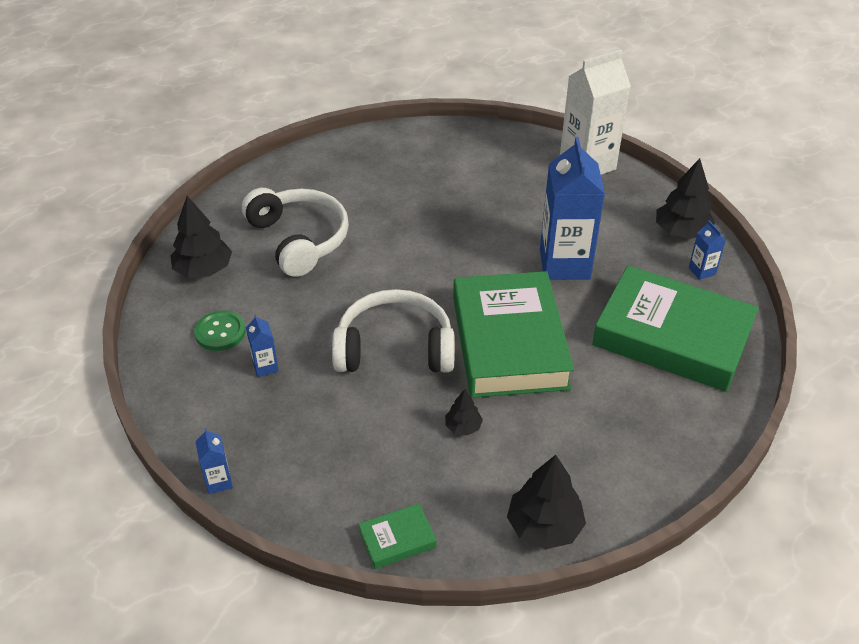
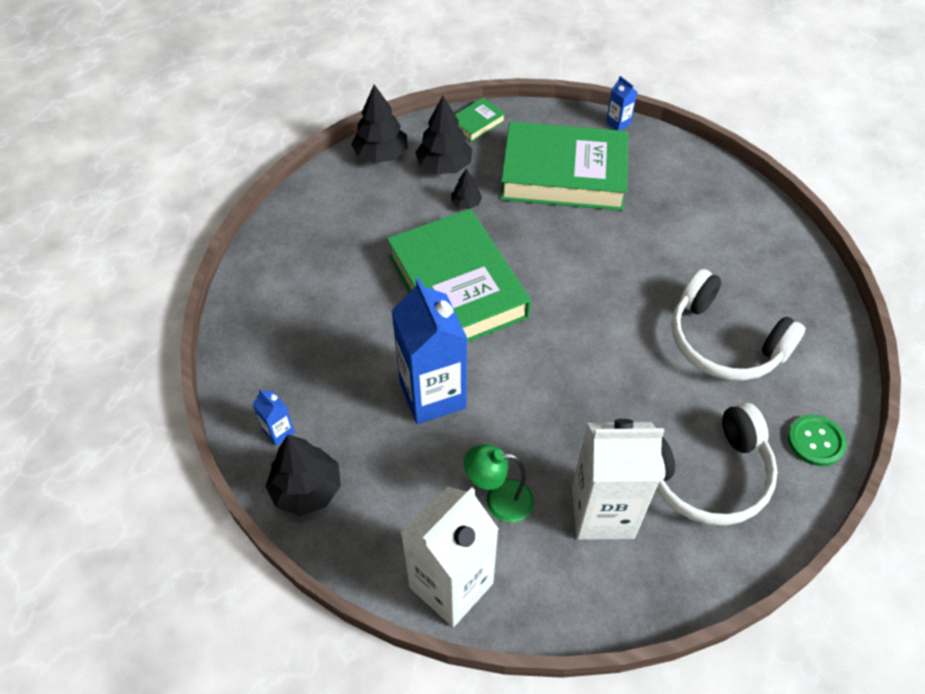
camera: 160 degrees right, 10 degrees up
(204, 270) = (783, 279): black tree -> black tree (444, 166)
(220, 332) = (712, 224): green button -> green button (815, 441)
(265, 367) = (650, 206): blue carton -> none
(395, 348) = (555, 252): white headphones -> white headphones (705, 475)
(467, 172) = (602, 512): none -> white carton
(537, 194) = (499, 500): none -> green lamp
(672, 336) = (305, 336): green book -> green book (563, 174)

